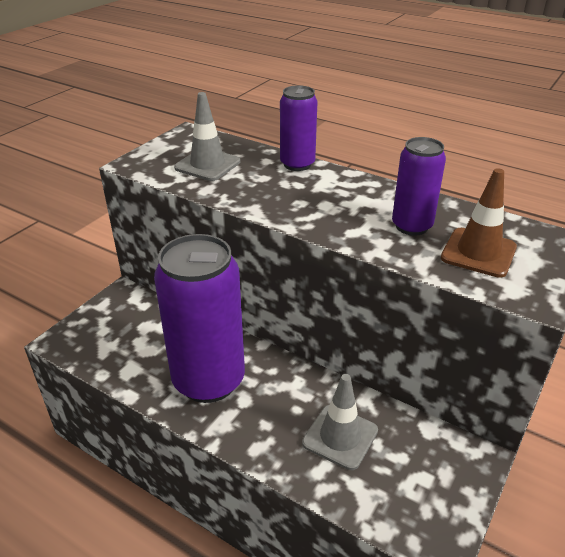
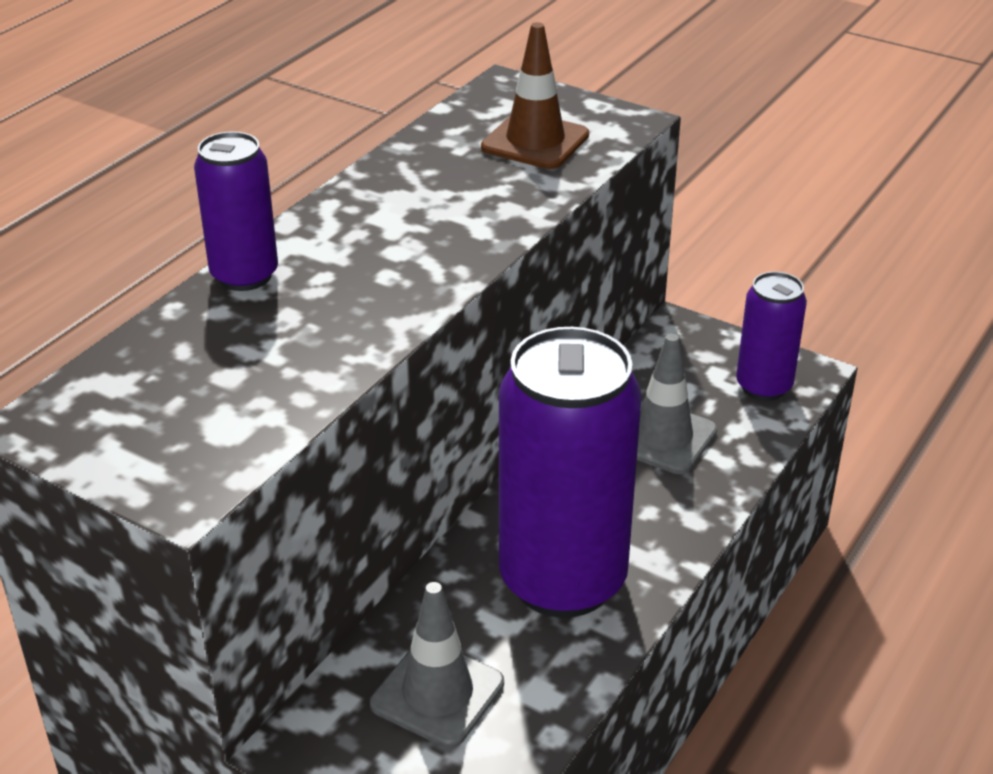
camera: 90 degrees left, 0 degrees up
(207, 165) = (221, 383): grey traffic cone -> grey traffic cone (437, 694)
(411, 226) = (468, 182): purple can -> purple can (763, 386)

